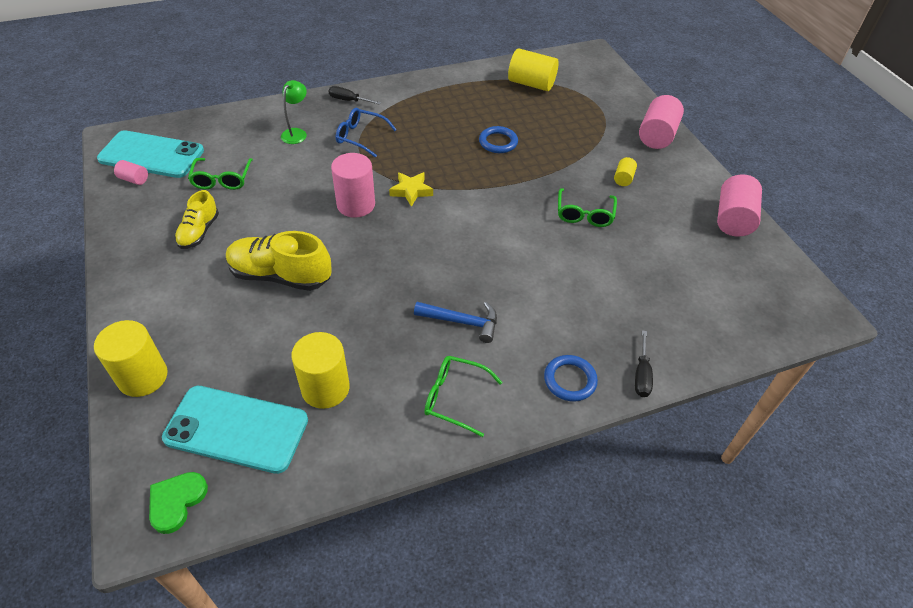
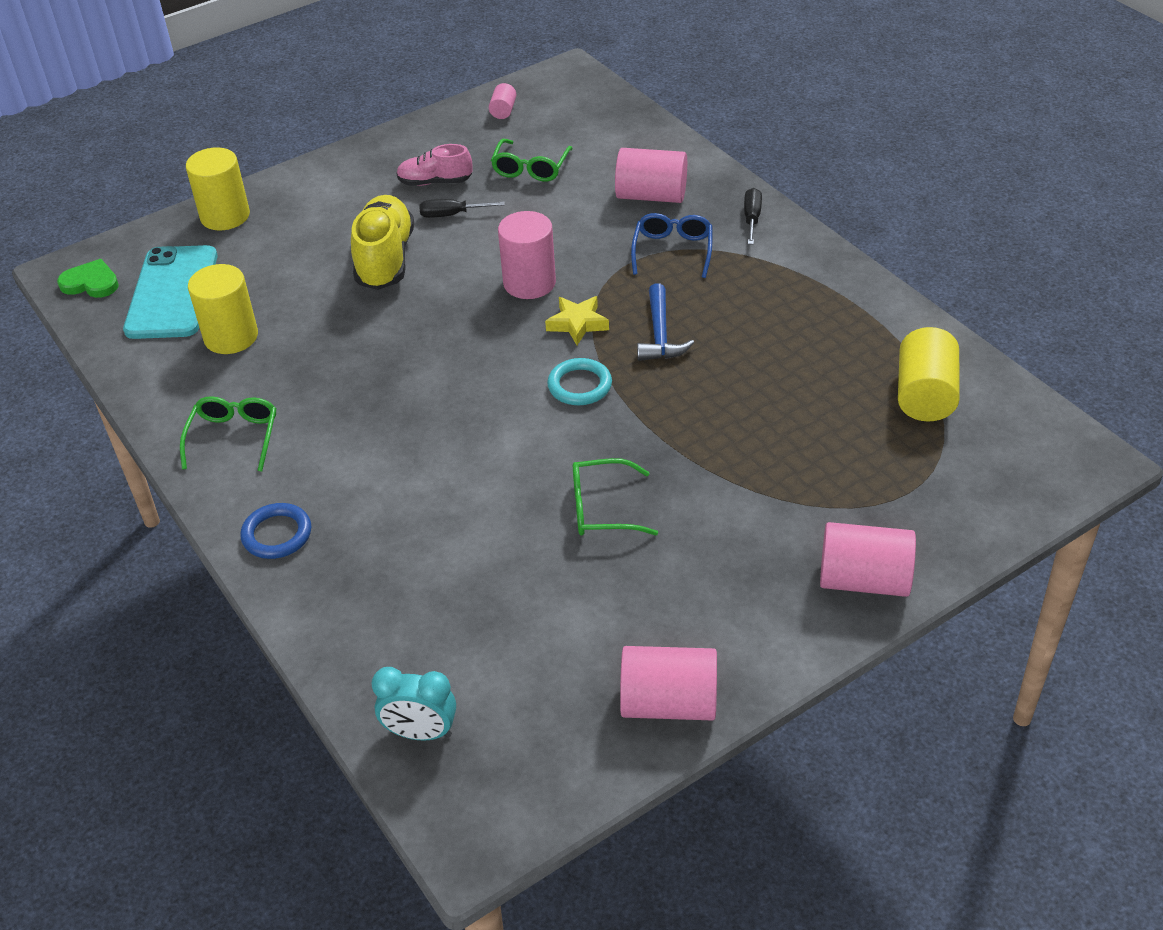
camera: 80 degrees right, 5 degrees down
(151, 155) = (551, 107): turquoise phone -> none
(199, 232) = (435, 182): yellow shoe -> pink shoe
(222, 179) = (530, 168): green glasses -> green glasses turned 60 degrees counterclockwise
(296, 133) = (651, 196): green lamp -> pink cylinder
(462, 322) = (350, 420): blue hammer -> blue hammer (660, 334)
(472, 202) = (579, 385): none -> turquoise ring
(498, 142) = (734, 386): blue ring -> none
(623, 178) = (713, 546): yellow cylinder -> none
(641, 374) = (299, 606): black screwdriver -> black screwdriver (452, 215)
(752, 325) = (420, 733): none -> turquoise clock

